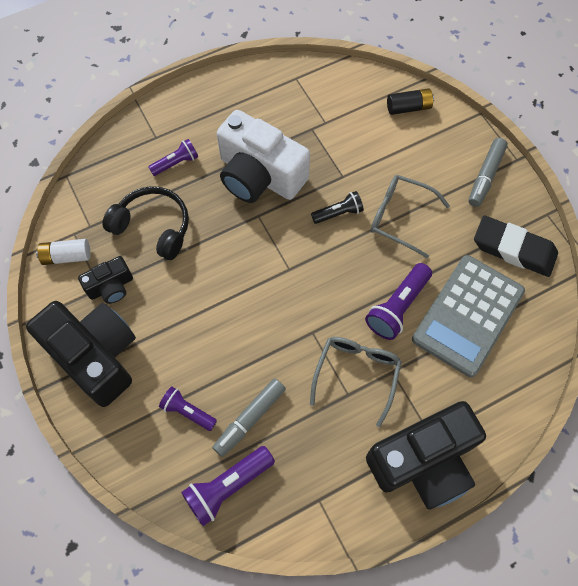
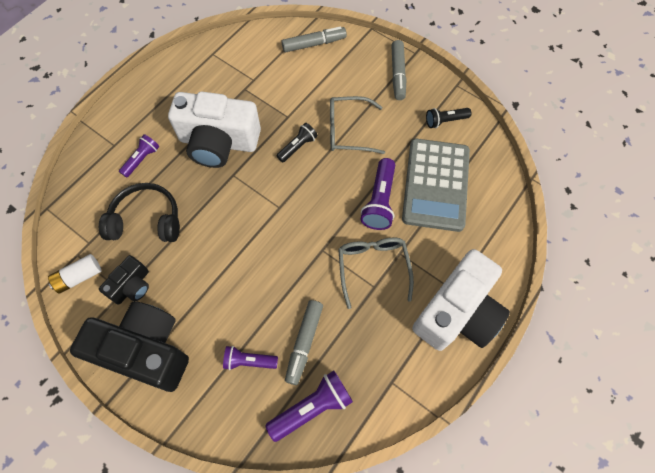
camera: 25 degrees left, 0 degrees up
(227, 486) = (312, 407): purple flashlight -> purple flashlight turned 150 degrees counterclockwise
(408, 107) = (314, 44): black battery -> grey marker
(423, 461) = (457, 312): black camera -> white camera
(513, 249) = (445, 121): black eraser -> black flashlight

